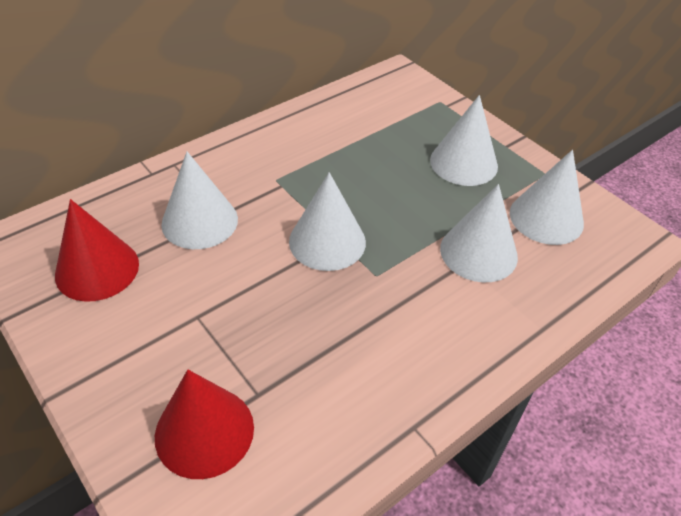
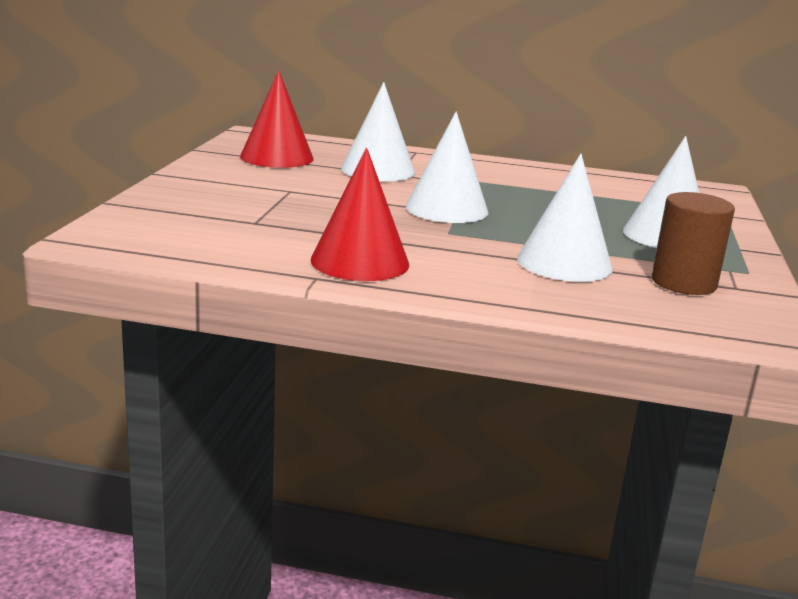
camera: 50 degrees right, 25 degrees down
(204, 431) = (197, 214): red cone -> red cone (360, 262)
(546, 218) = (683, 283): white cone -> brown cylinder

